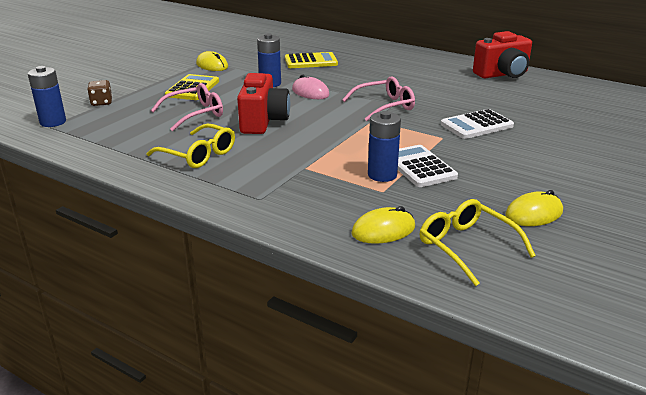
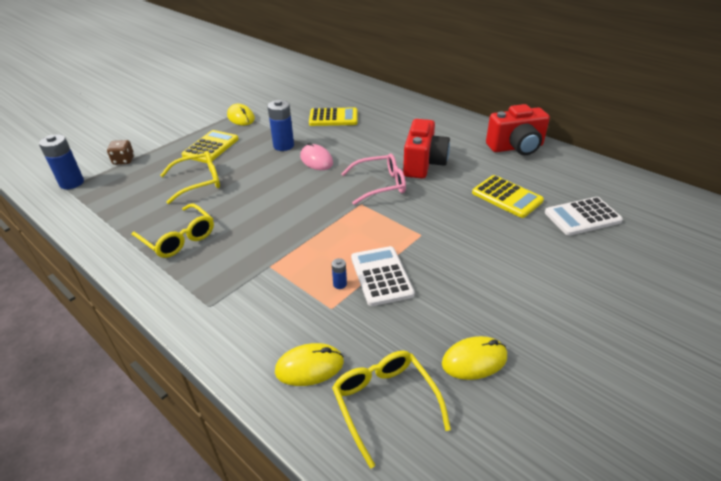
camera: 10 degrees right, 10 degrees up
(195, 114) = (199, 182): pink glasses -> yellow glasses
(263, 122) = (256, 197): red camera -> red camera (423, 164)
(382, 175) = (340, 284): blue battery -> blue battery, size x0.47
(476, 125) = (462, 220): white calculator -> white calculator (582, 217)
(510, 108) = (507, 197): none -> yellow calculator

